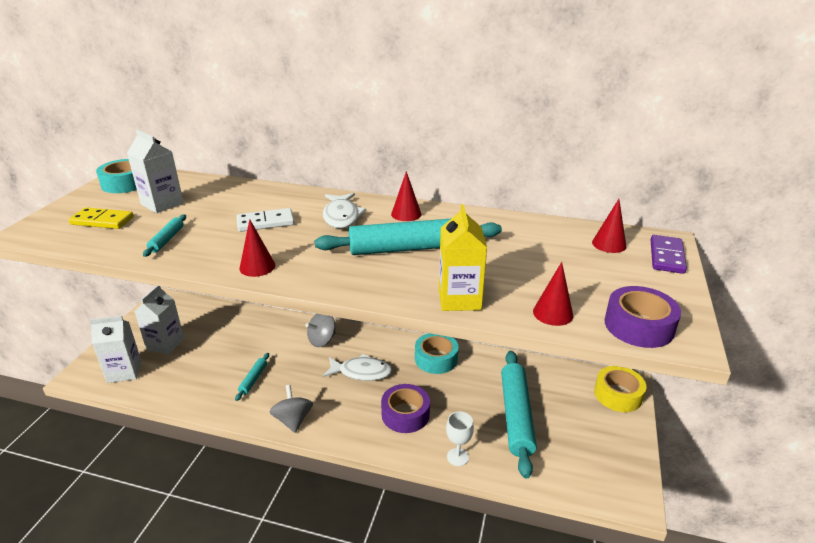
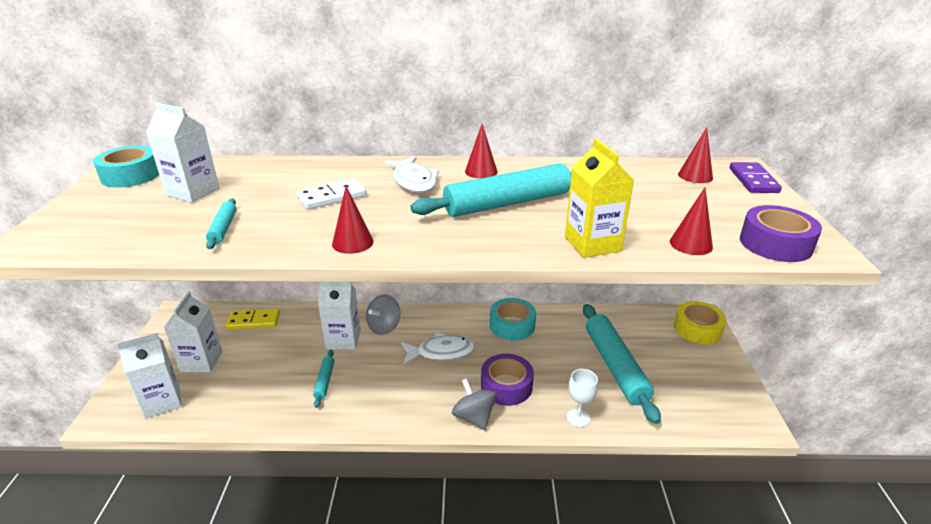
camera: 15 degrees left, 0 degrees up
(102, 221) = (125, 218): yellow domino -> yellow domino (254, 321)
(283, 345) = (343, 340): none -> white carton
(293, 420) = (389, 416): grey spinning top -> grey spinning top (474, 417)

